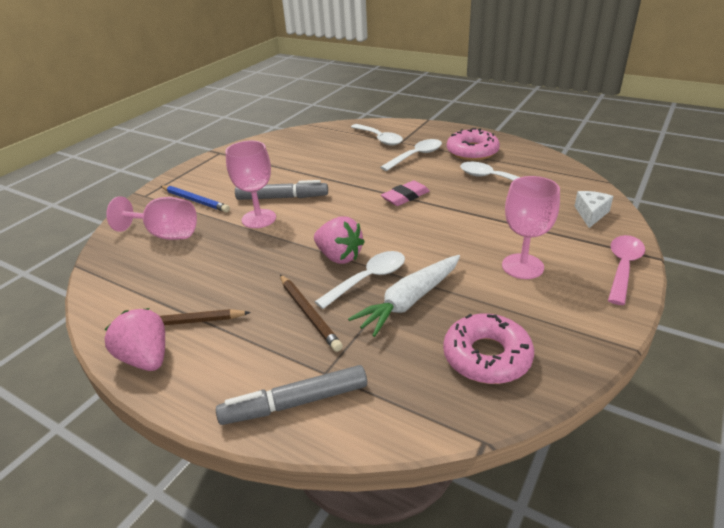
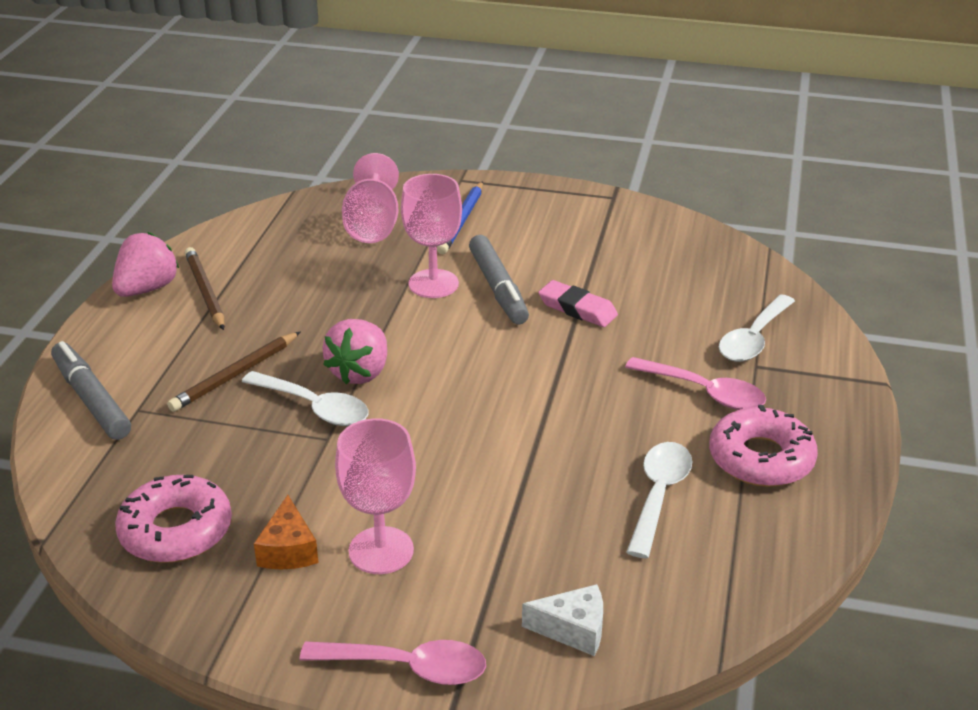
camera: 70 degrees right, 0 degrees up
(405, 197) = (548, 403): pink eraser -> pink eraser (577, 309)
(410, 301) = (274, 451): white carrot -> none
(416, 156) = (704, 392): white spoon -> pink spoon
(516, 303) = (288, 550): none -> orange cheese

